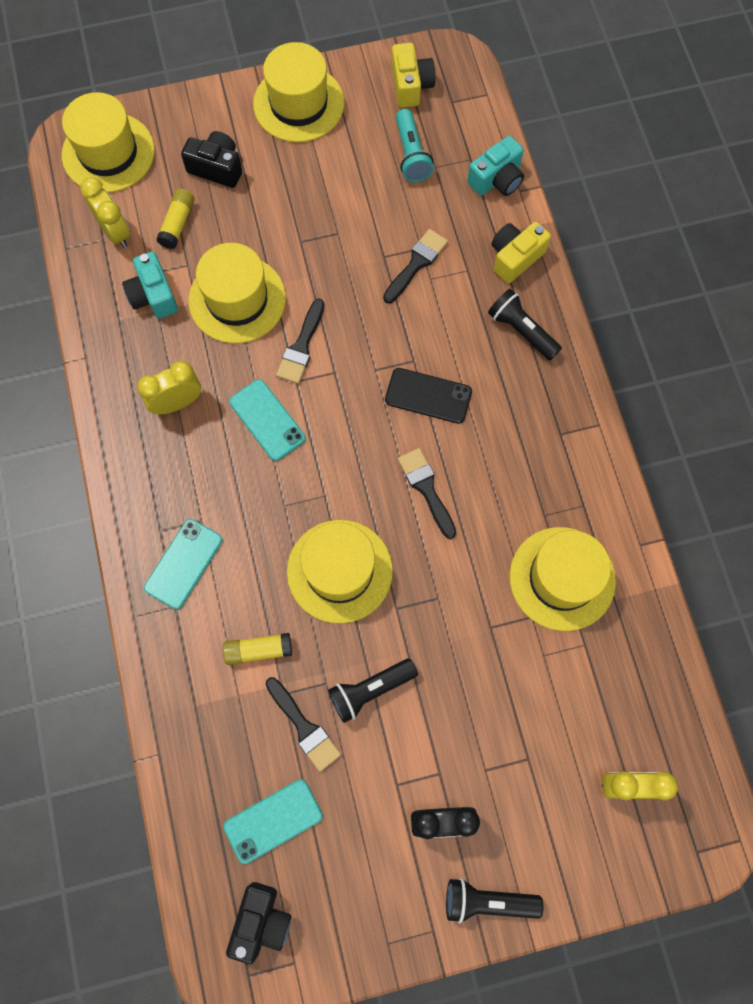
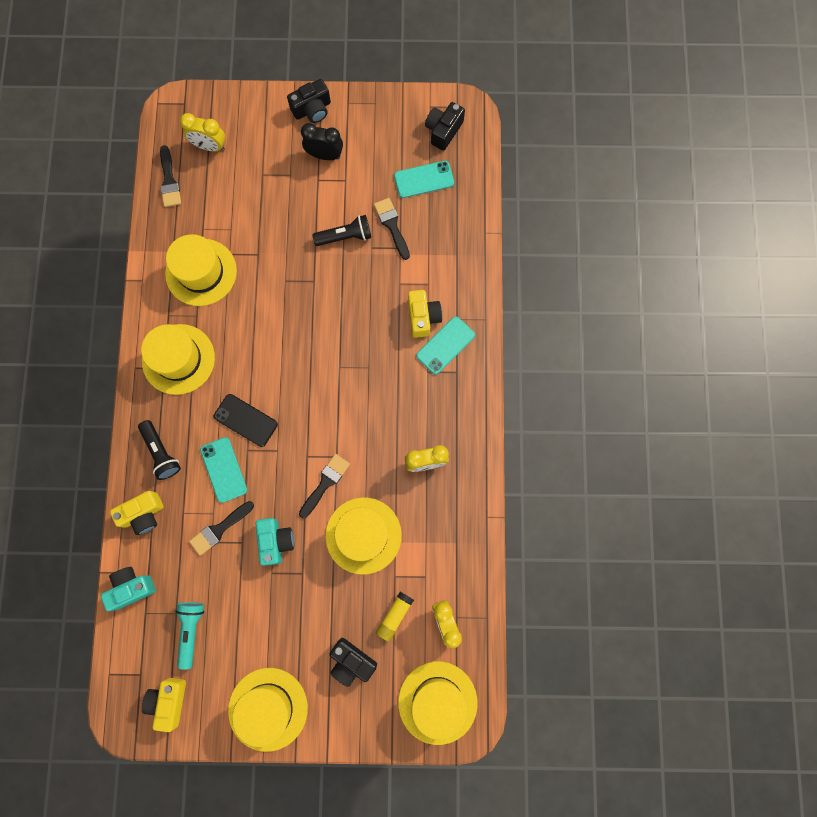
camera: 165 degrees left, 5 degrees up
(153, 295) = (426, 556): turquoise camera -> turquoise camera (275, 541)
(224, 596) = (423, 317): none -> yellow camera
(258, 650) = (409, 278): yellow glue stick -> none
(267, 420) = (365, 432): turquoise phone -> turquoise phone (224, 469)
(339, 571) = (343, 314): yellow hat -> yellow hat (178, 359)
(426, 488) = (269, 354): black brush -> black brush (169, 181)
(487, 901) = (312, 109): black flashlight -> black camera

